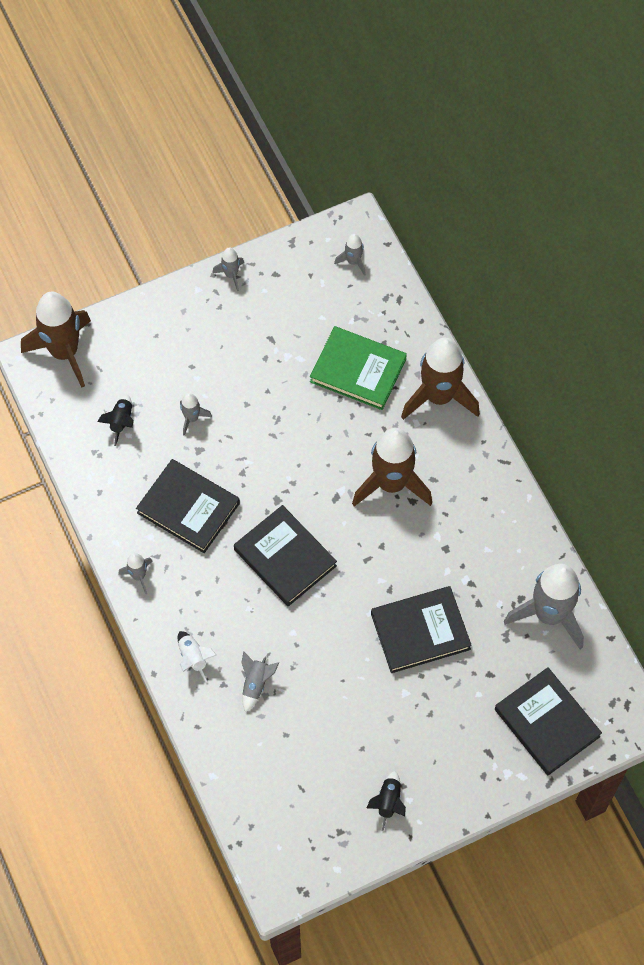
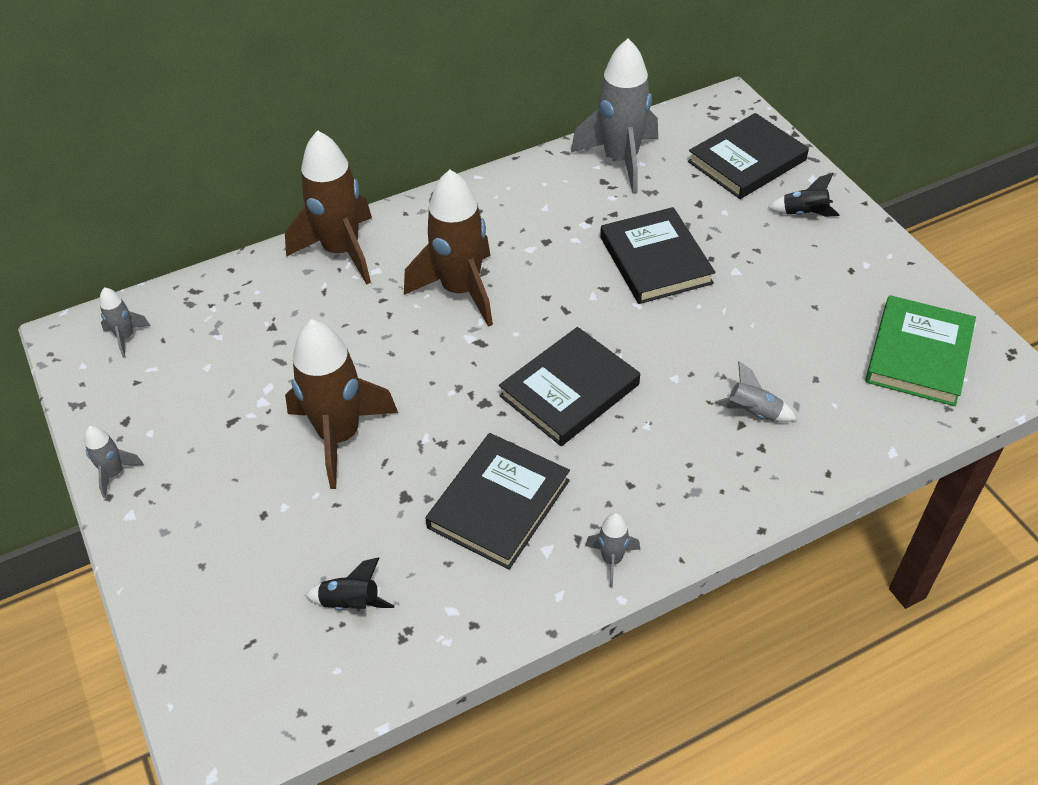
camera: 90 degrees left, 15 degrees down
(64, 352) = (211, 700): brown rocket -> brown rocket (340, 436)
(192, 418) = (352, 508): grey rocket -> none
(193, 658) = (729, 484): white rocket -> none
(358, 370) = (295, 327): green book -> green book (918, 355)
(388, 802) = (874, 281): black rocket -> black rocket (804, 213)

